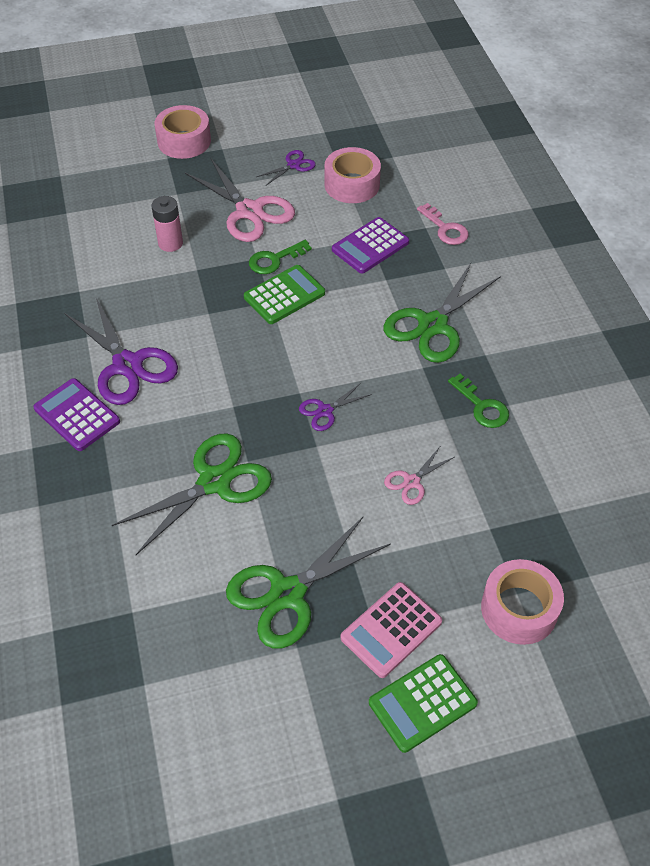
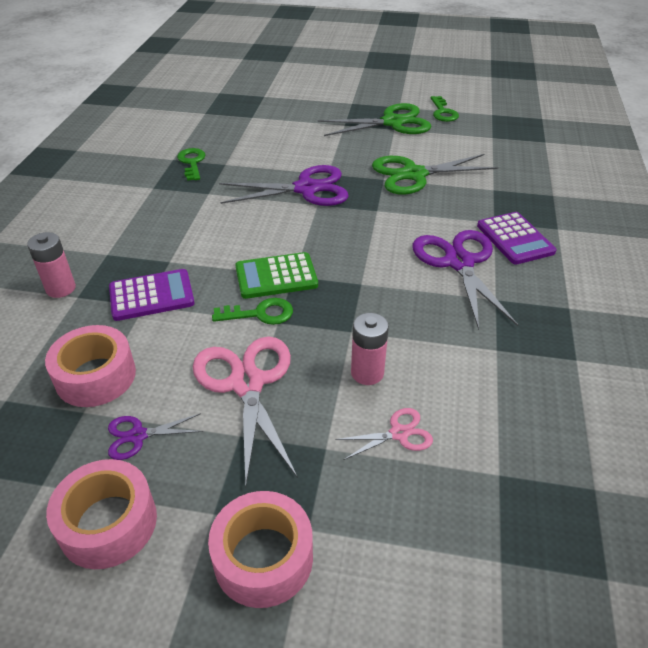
camera: 155 degrees left, 10 degrees down
(222, 657) = (443, 112): none -> green key
(325, 411) = (306, 189): purple scissors -> purple scissors, size x2.04
(391, 630) = (343, 100): pink calculator -> none
(412, 482) = (278, 143): pink scissors -> pink scissors (399, 433)
(422, 703) = (346, 81): green calculator -> none
(433, 325) = (169, 216): green scissors -> none
(445, 228) = (61, 288): pink key -> pink battery
(519, 609) = (269, 92): pink tape -> pink tape (108, 523)

